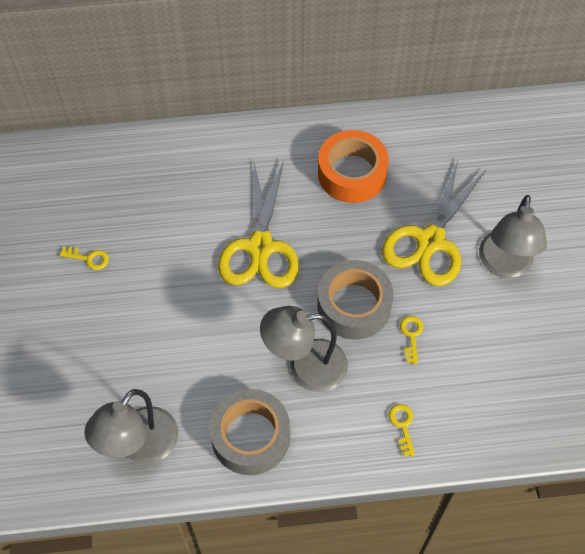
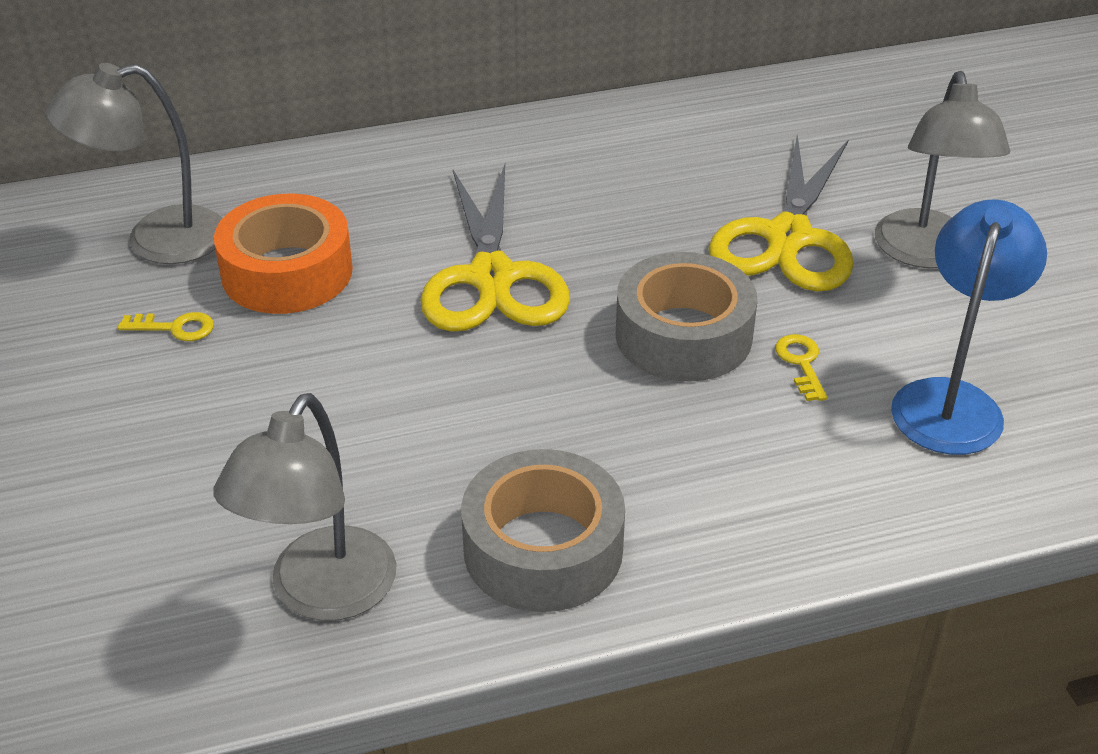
camera: 10 degrees left, 20 degrees down
(305, 367) = (620, 430): grey lamp -> grey lamp (156, 240)
(352, 173) = (626, 171): orange tape -> orange tape (287, 272)
(402, 426) = (832, 493): yellow key -> none
(483, 374) = (951, 401): none -> blue lamp

